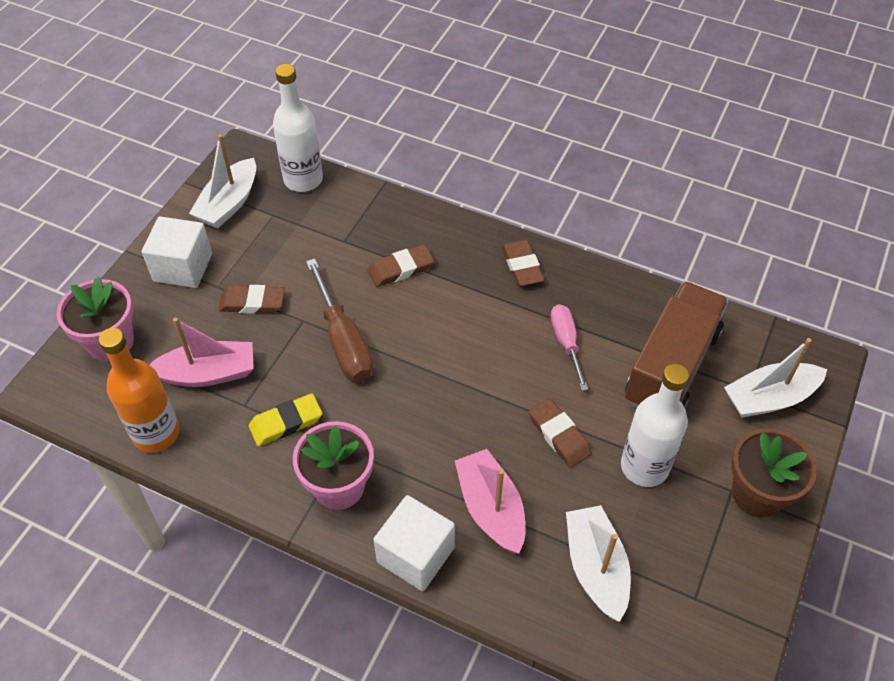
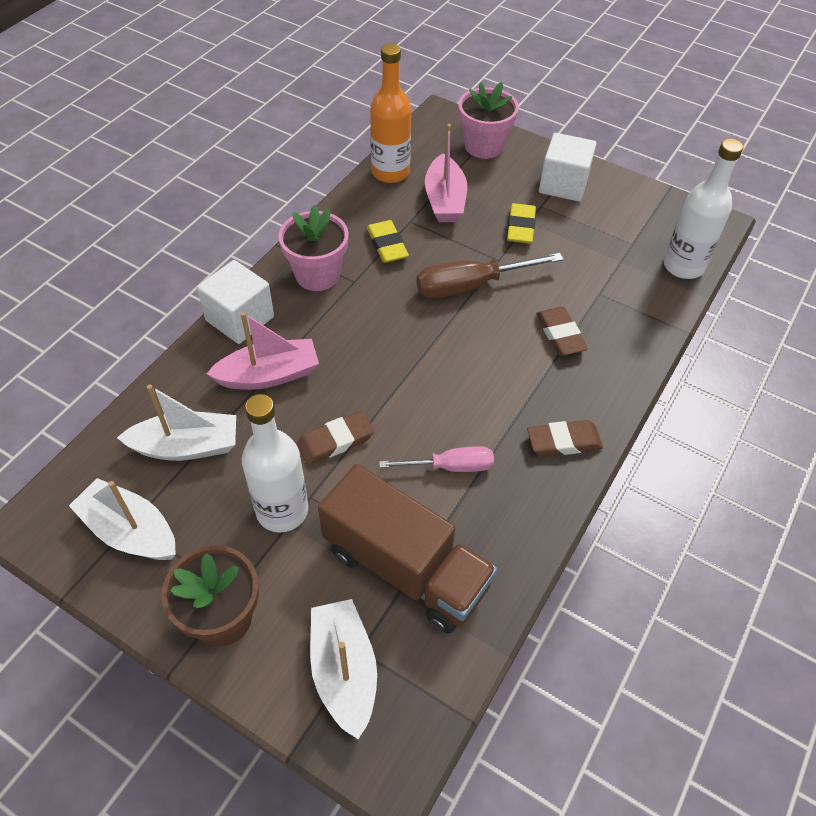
camera: 95 degrees right, 0 degrees up
(229, 203) = (644, 213): white boat -> white boat (130, 531)
(252, 302) = (520, 227): brown eraser -> yellow eraser

